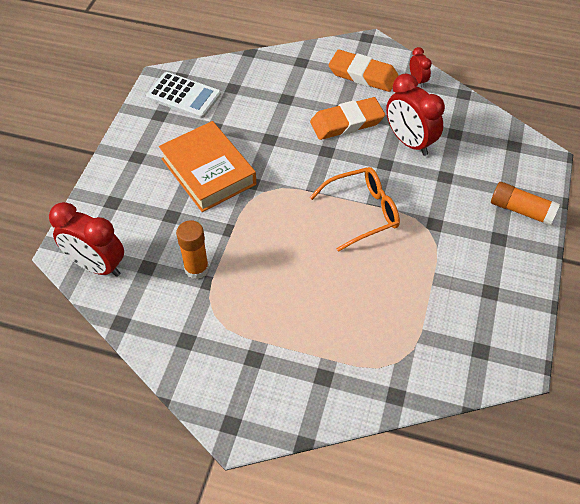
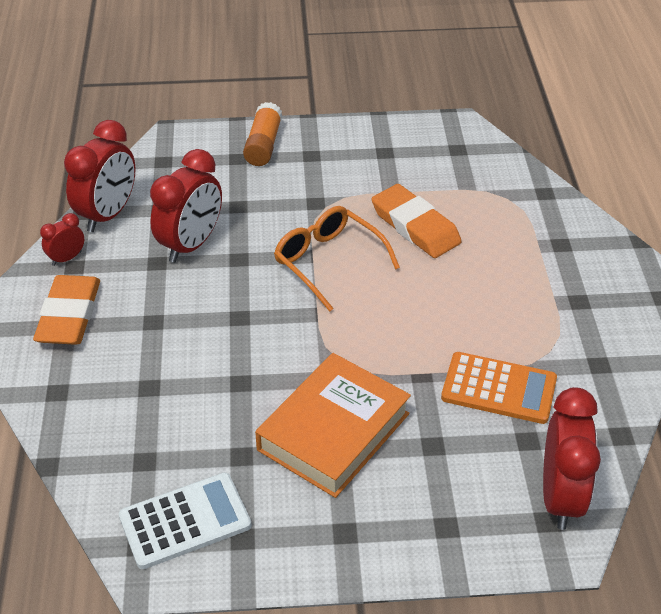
camera: 110 degrees left, 10 degrees down
(183, 96) = (185, 521): white calculator -> white calculator turned 60 degrees clockwise
(196, 268) = (499, 388): orange glue stick -> orange calculator
(347, 122) = (176, 310): orange eraser -> orange eraser (415, 226)
(457, 106) = (108, 214): none -> red clock

